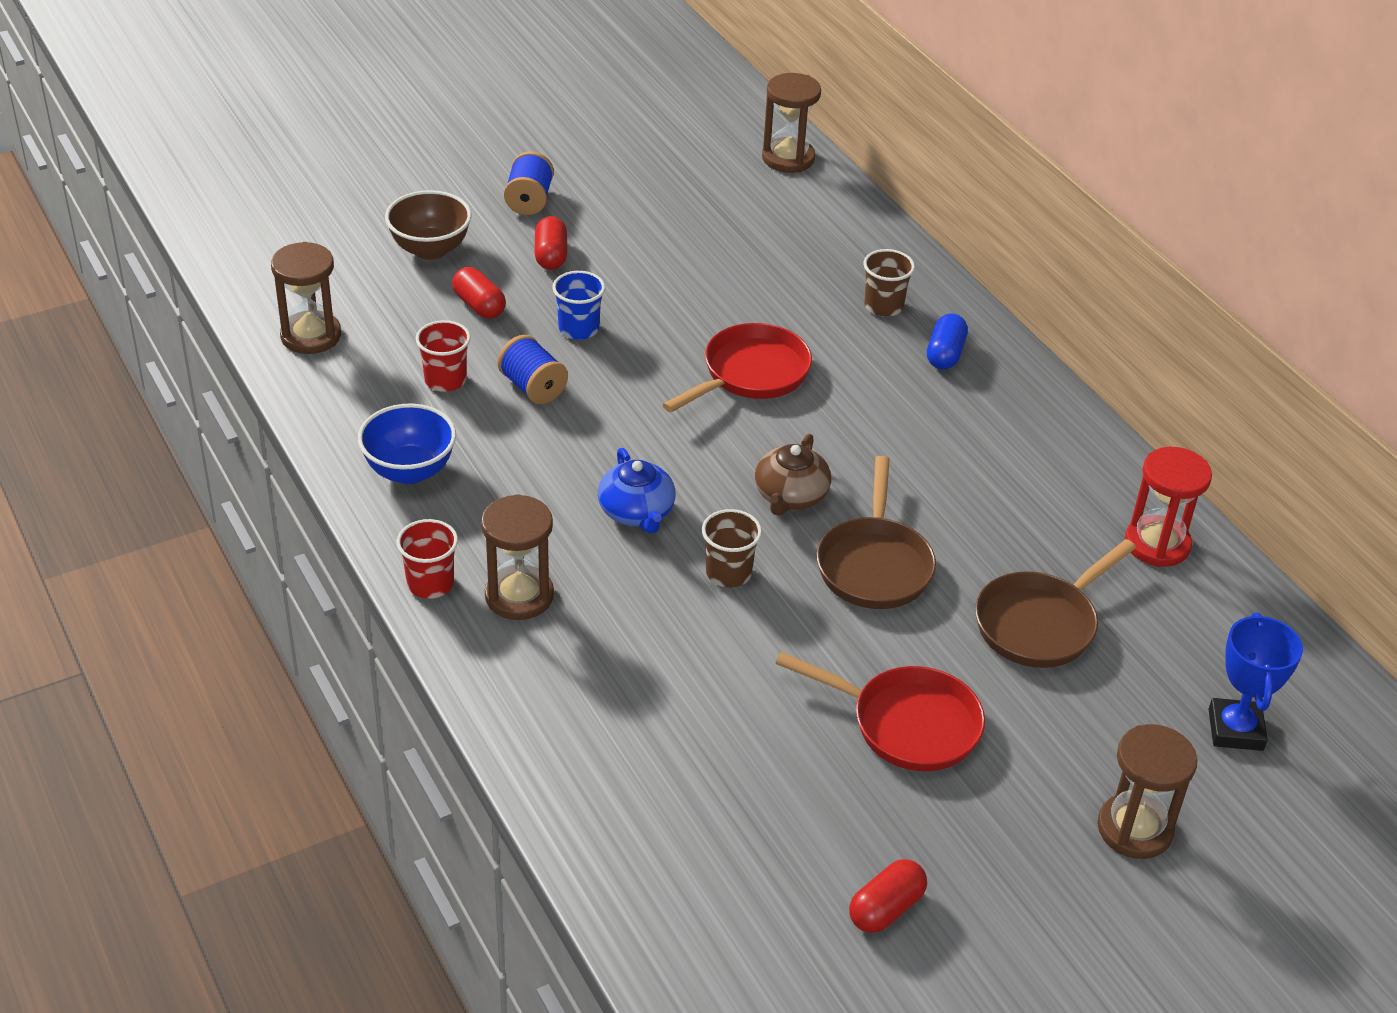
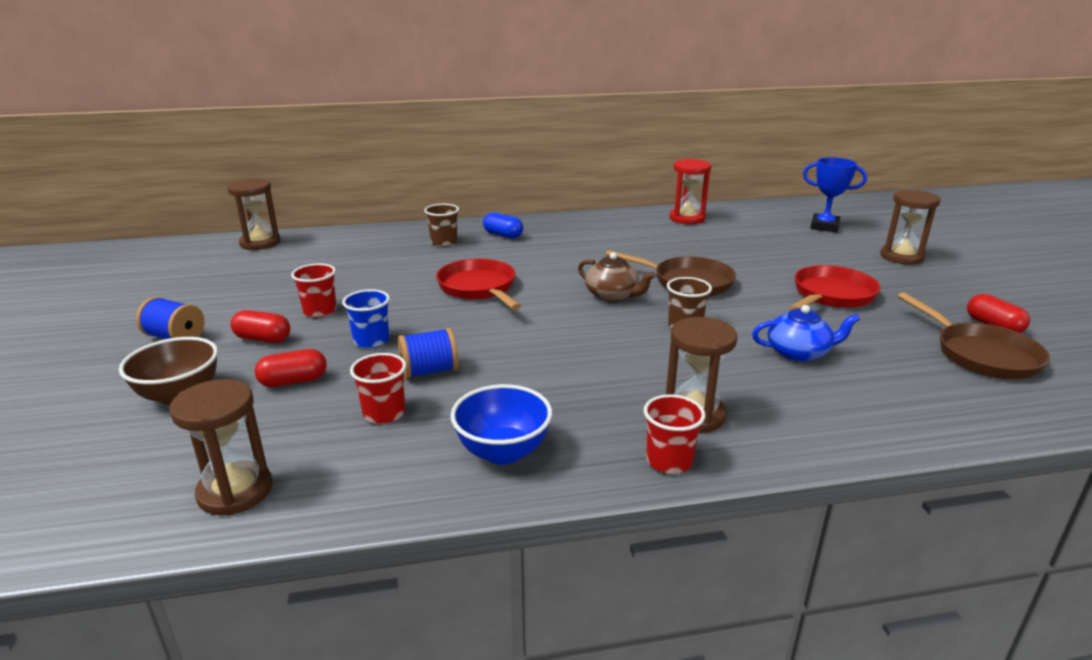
camera: 70 degrees left, 15 degrees down
(629, 270) = (320, 311): none -> red cup
(637, 512) = (608, 349): blue teapot -> blue teapot (799, 353)
(1040, 623) = (745, 251): brown pan -> brown pan (980, 354)

